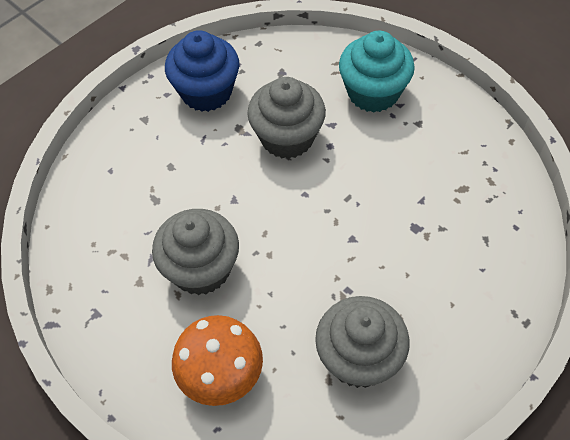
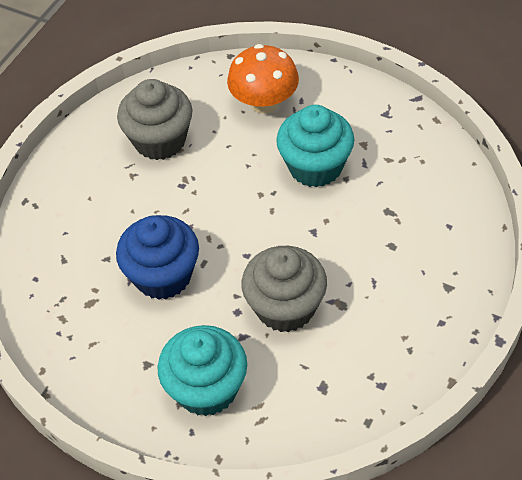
camera: 165 degrees right, 5 degrees down
(201, 269) = (315, 166): grey cupcake -> turquoise cupcake
(206, 92) = (397, 336): blue cupcake -> blue cupcake (163, 276)

